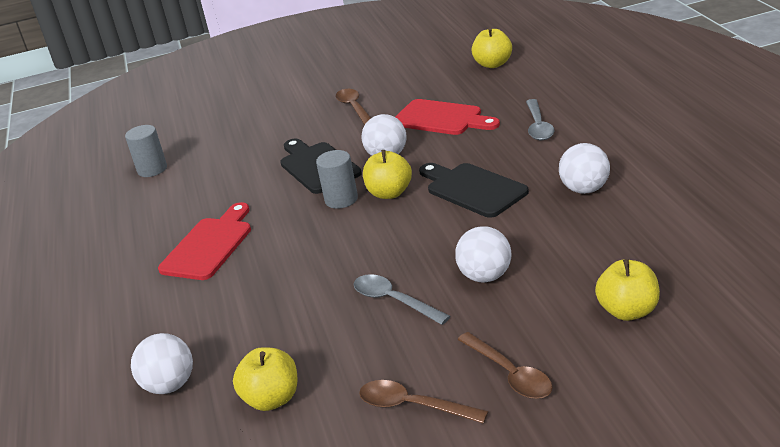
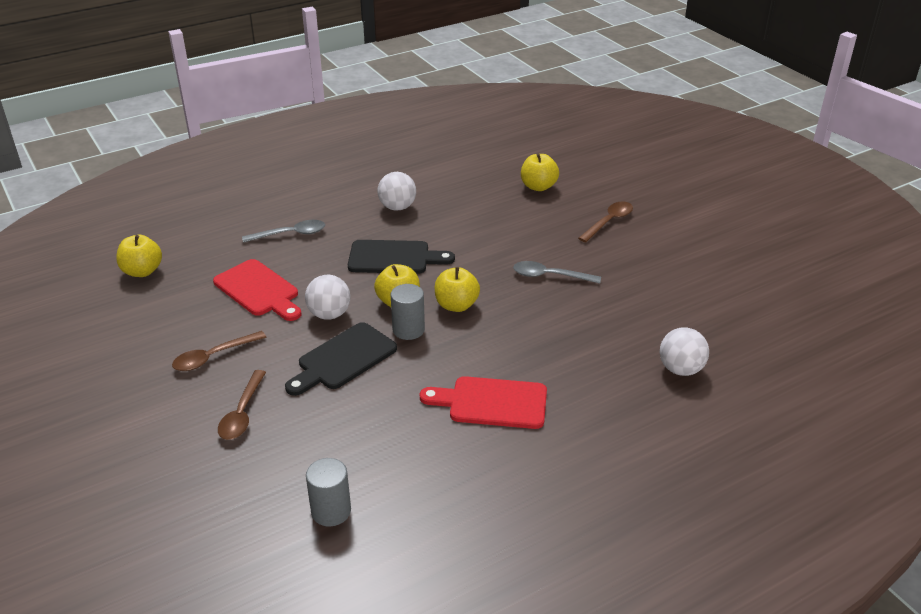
camera: 110 degrees left, 5 degrees up
(272, 399) = (671, 312): yellow apple -> yellow apple (456, 305)
(394, 301) = (550, 276): grey spoon -> grey spoon turned 75 degrees clockwise
(413, 406) = (650, 253): brown spoon -> brown spoon (242, 413)
(441, 118) = (259, 290): red cutting board -> red cutting board turned 120 degrees clockwise
(472, 189) = (394, 258): black cutting board -> black cutting board turned 120 degrees counterclockwise
(485, 276) = (513, 240): white ball -> none

